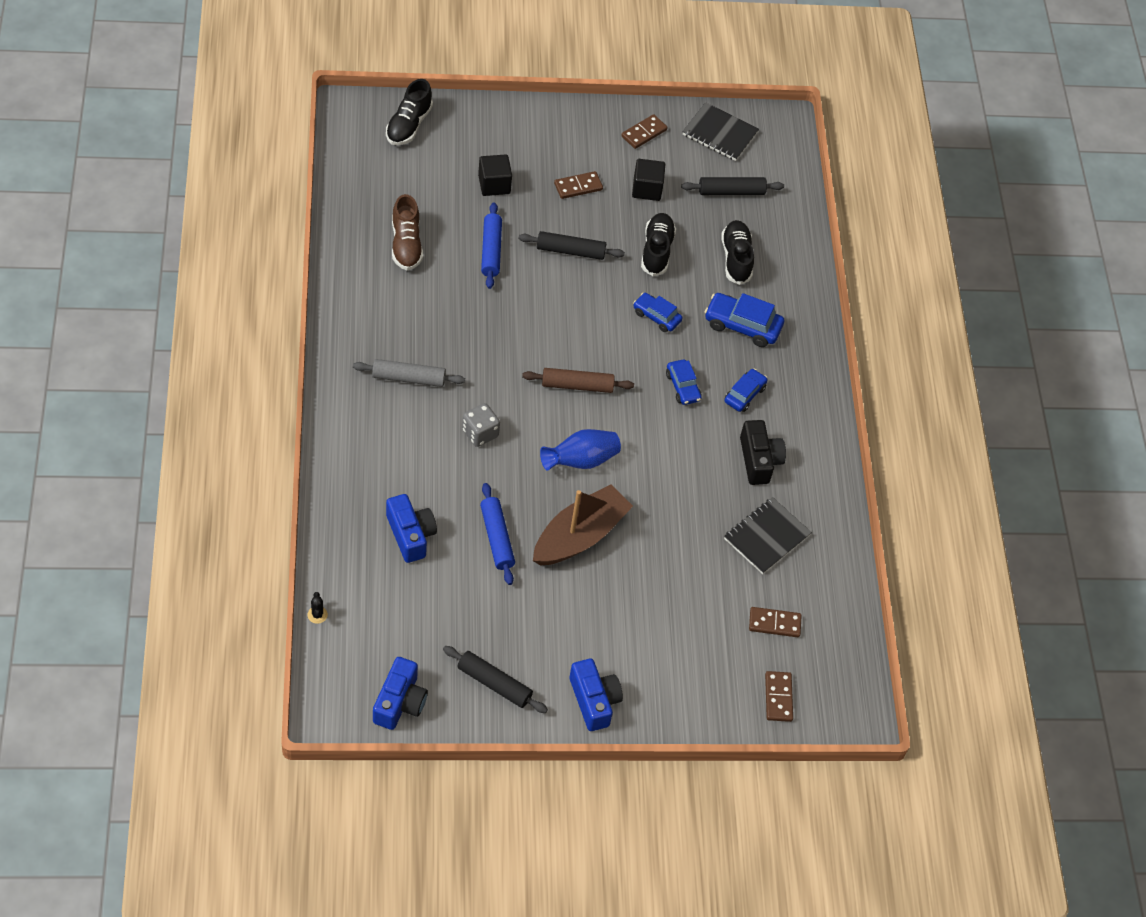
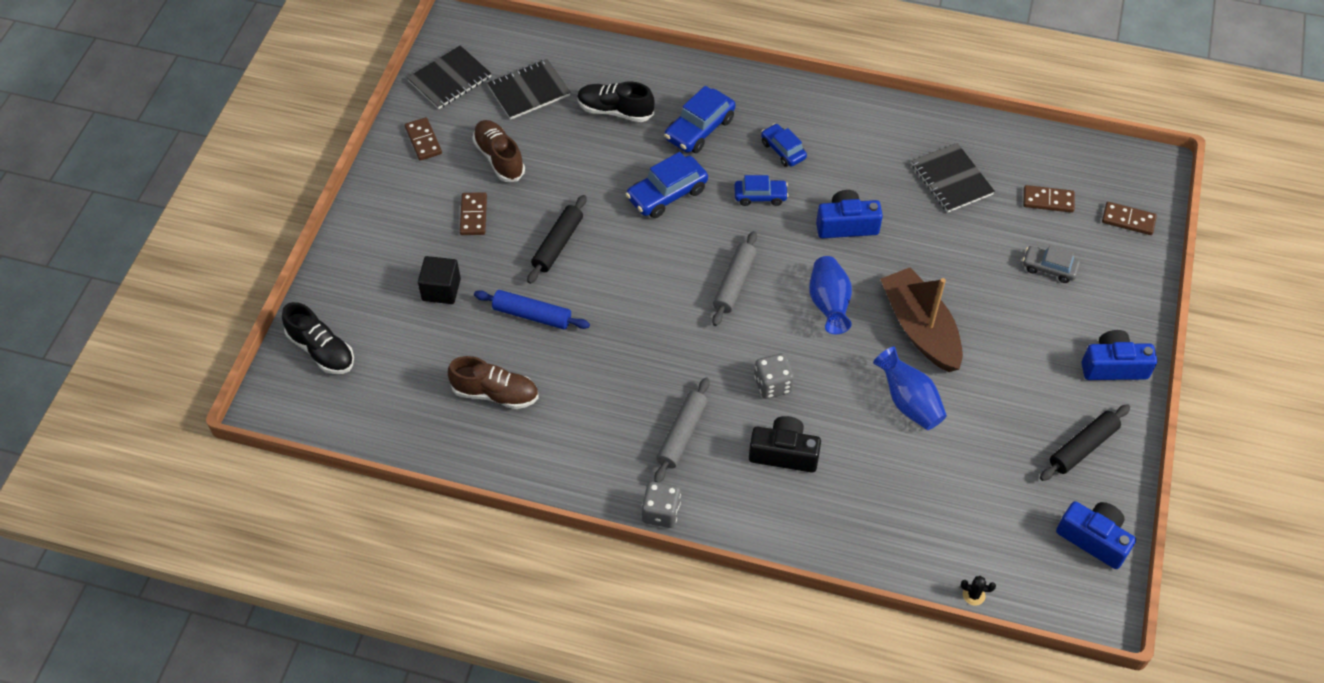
camera: 65 degrees left, 0 degrees up
(330, 379) = (661, 512): none -> grey dice
(410, 535) = (888, 480): blue camera -> blue camera (846, 225)
(497, 538) = (908, 402): blue rolling pin -> blue vase
(577, 385) = (734, 283): brown rolling pin -> grey rolling pin
(647, 189) = (499, 158): black cube -> brown shoe
(656, 251) = (583, 171): black shoe -> none
(656, 316) = (667, 194): blue car -> blue car, size x1.55
(690, 633) = (1049, 268): none -> grey car
(731, 191) = (529, 91): black rolling pin -> black notebook
(759, 460) = (863, 161): black camera -> black camera (784, 453)
(774, 623) = (1048, 200): brown domino -> brown domino turned 75 degrees clockwise

